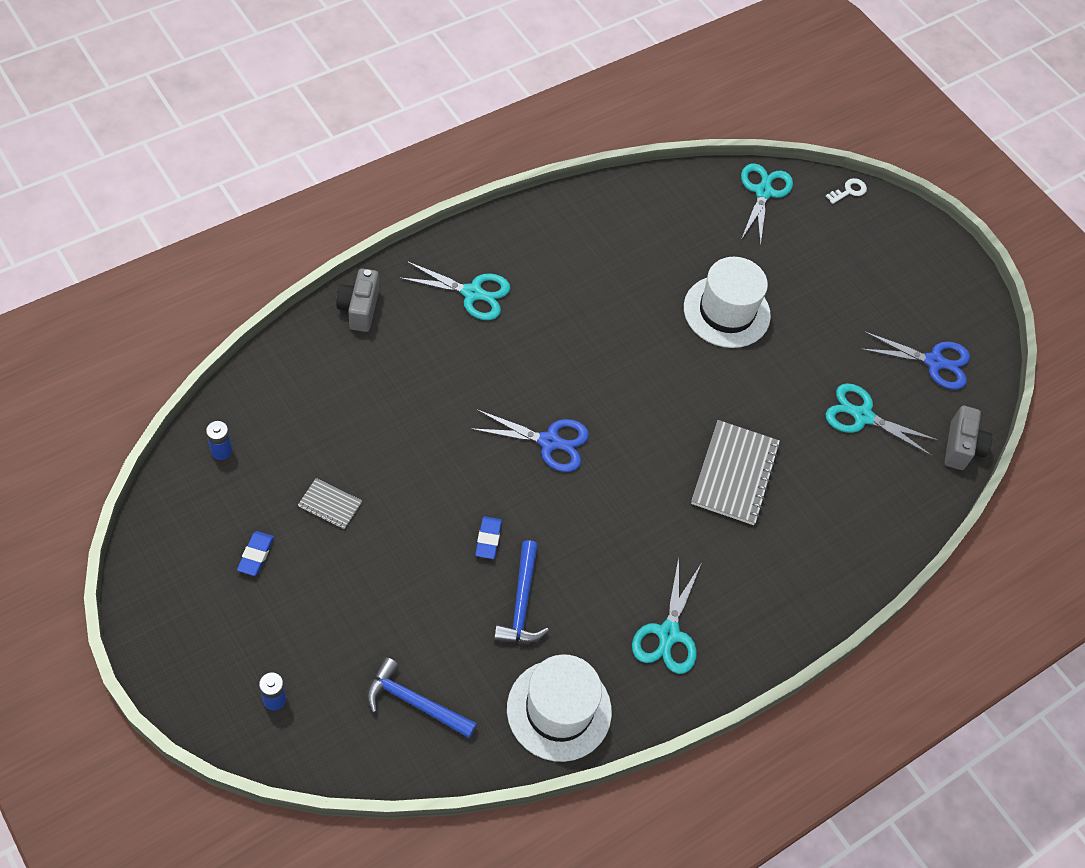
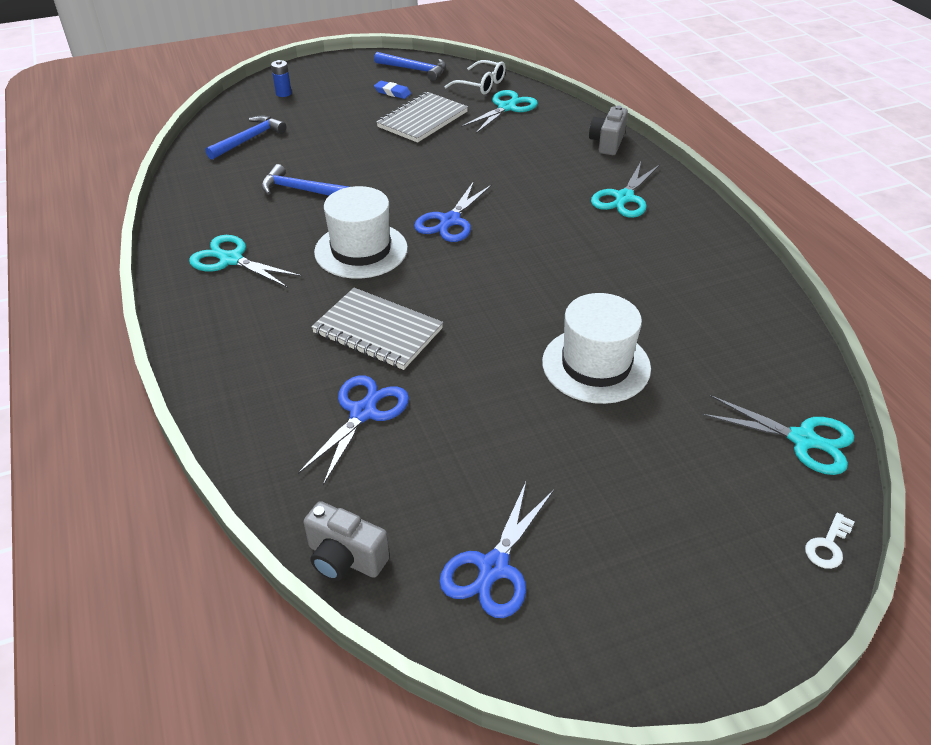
camera: 110 degrees right, 15 degrees down
(180, 540) = (415, 70): none -> blue hammer
(221, 451) = (481, 85): blue battery -> white glasses
(330, 504) = (422, 119): grey notebook -> grey notebook, size x1.96
(359, 309) = (607, 143): grey camera -> grey camera turned 90 degrees counterclockwise
(488, 539) = (365, 181): blue eraser -> none
(559, 710) = (202, 197): white hat -> white hat (361, 250)
(832, 465) = (363, 412): none -> blue scissors
(849, 191) = (828, 545): white key -> white key turned 60 degrees clockwise
(862, 416) = (422, 458): turquoise scissors -> turquoise scissors (506, 107)

